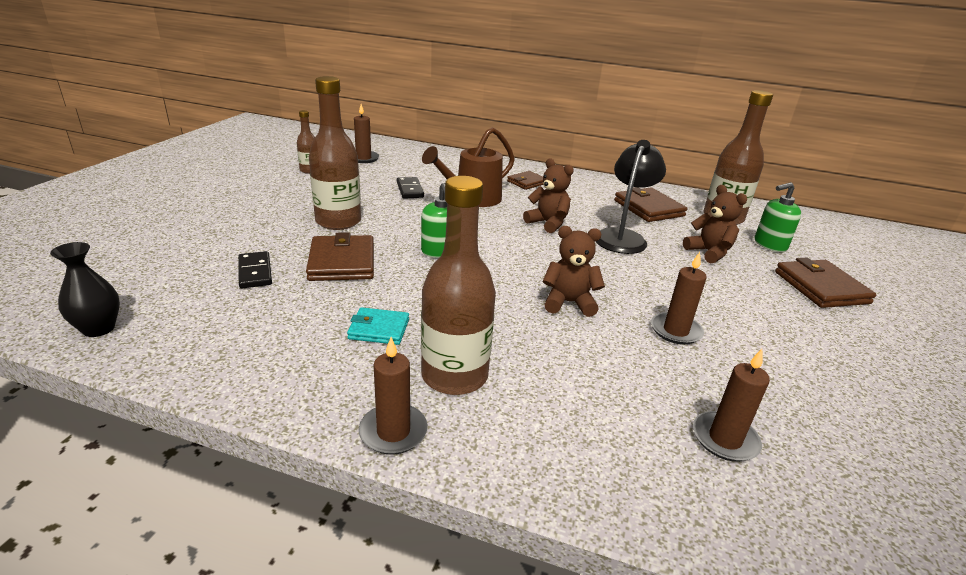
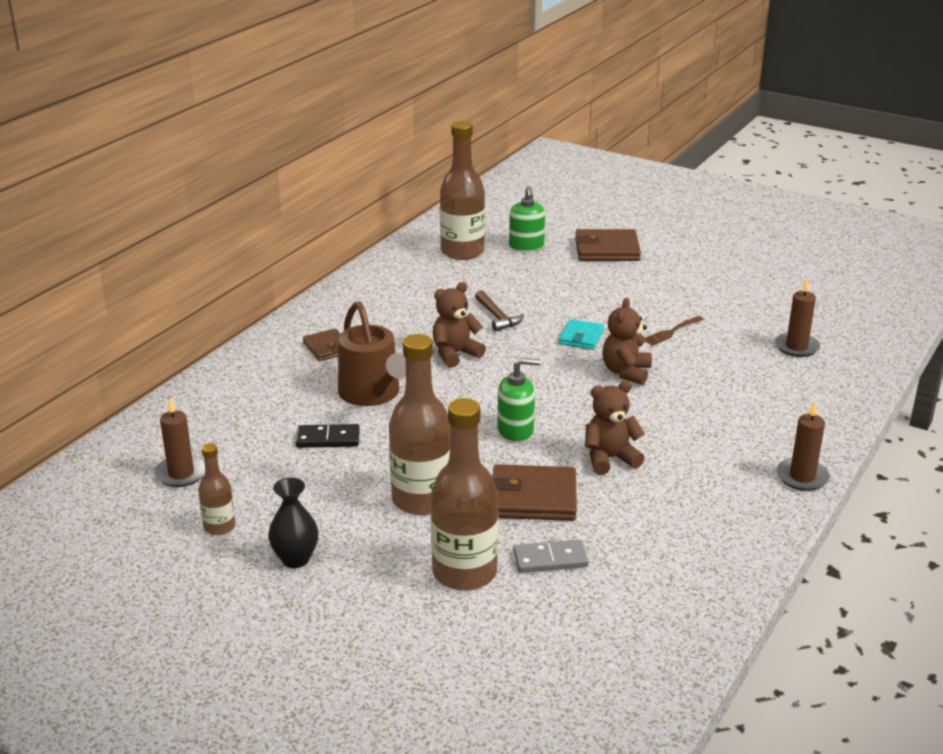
camera: 75 degrees left, 0 degrees up
(99, 329) = (665, 657): black vase -> black vase (295, 559)
(255, 272) = (550, 559): black domino -> grey domino
(379, 329) = (667, 478): turquoise wallet -> turquoise wallet (581, 337)
(454, 376) = (735, 444): brown bottle -> brown bottle (464, 573)
(622, 237) = (497, 317): black lamp -> brown hammer
(648, 208) = (428, 286): brown wallet -> none
(675, 331) = (671, 332): brown candle -> brown fork
(709, 252) = (538, 280): brown teddy bear -> brown teddy bear (610, 459)

